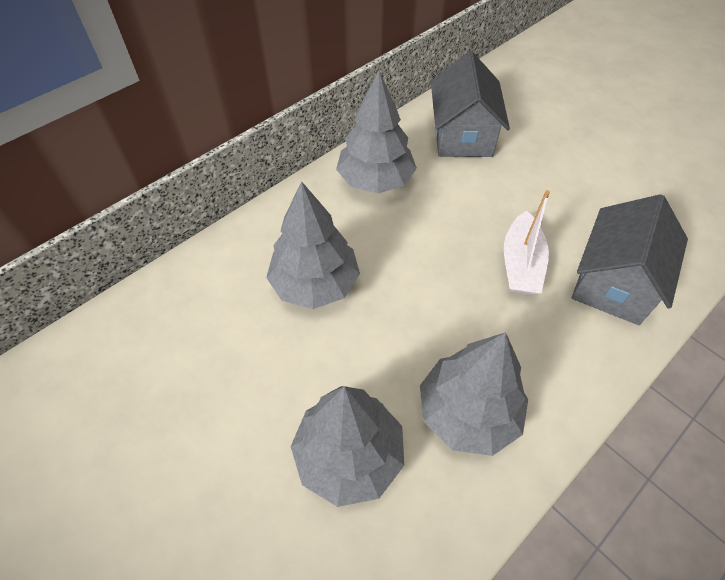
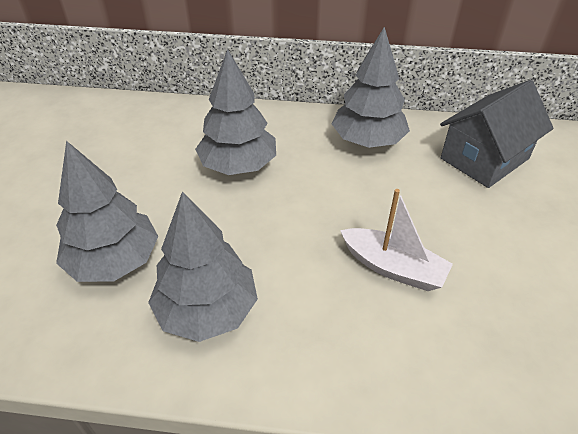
camera: 50 degrees right, 10 degrees down
(521, 264) = (393, 267): white boat -> white boat turned 120 degrees counterclockwise
(613, 282) = (457, 348): grey house -> none

